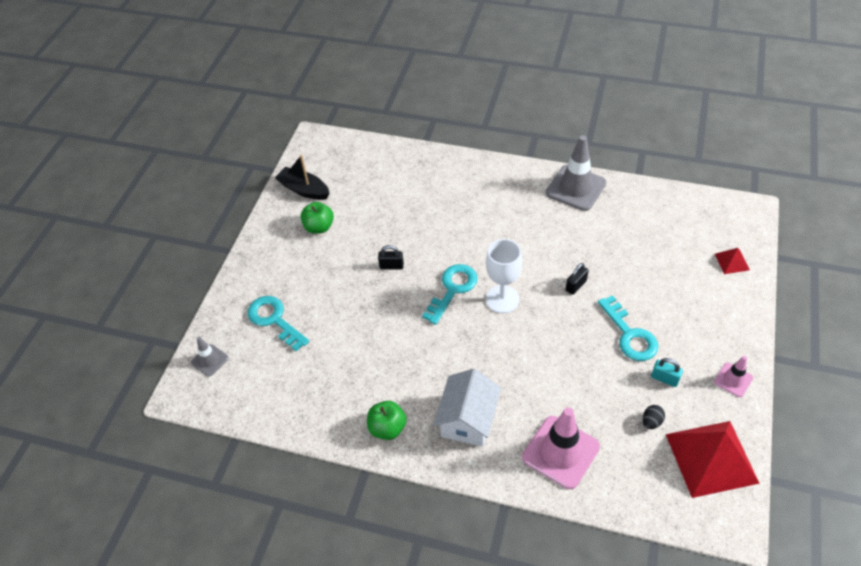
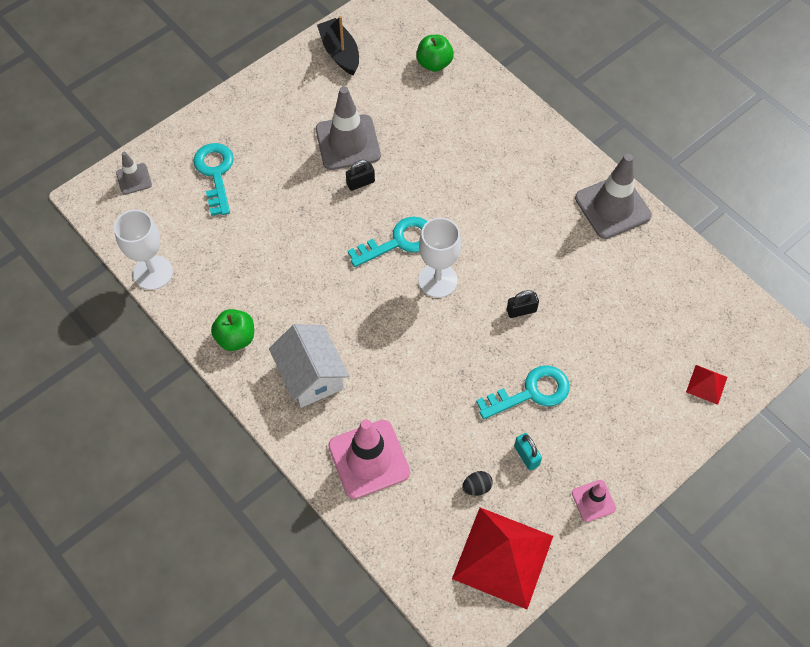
camera: 30 degrees right, 10 degrees up
(281, 420) = (153, 272): none -> white goblet
(319, 227) = (324, 102): green apple -> green apple (434, 63)
(359, 244) = (348, 142): none -> grey traffic cone
(391, 266) = (360, 183): black padlock -> black padlock turned 60 degrees counterclockwise
(468, 419) = (311, 375): white house -> white house turned 75 degrees counterclockwise
(630, 335) = (531, 392): turquoise key -> turquoise key turned 120 degrees counterclockwise

